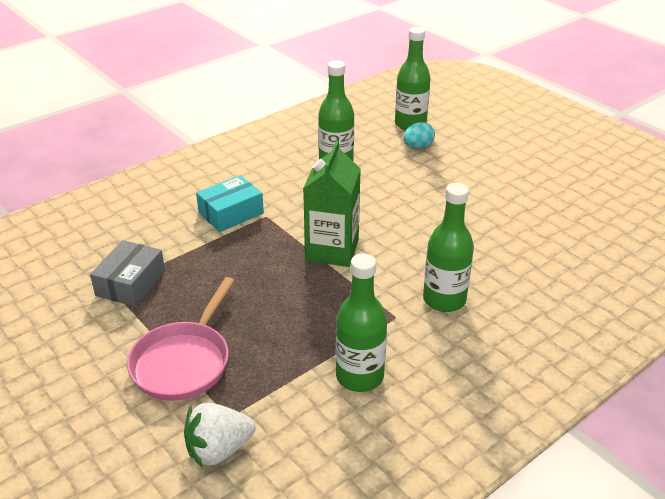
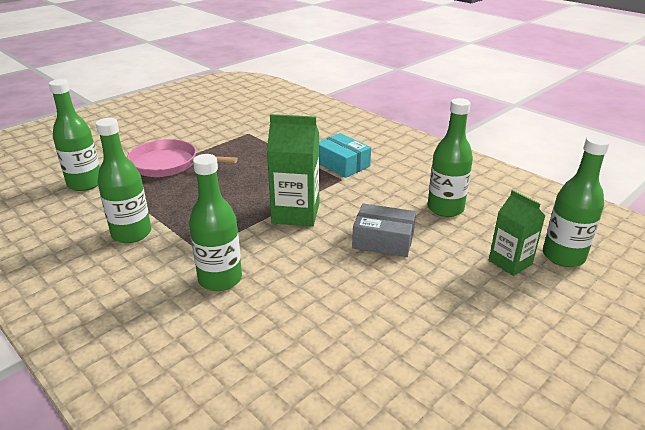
camera: 85 degrees right, 5 degrees down
(130, 283) = (252, 138): grey box -> grey box (383, 240)
(219, 450) = (85, 183): white strawberry -> green bottle
(418, 147) = (510, 262): turquoise egg -> green carton

